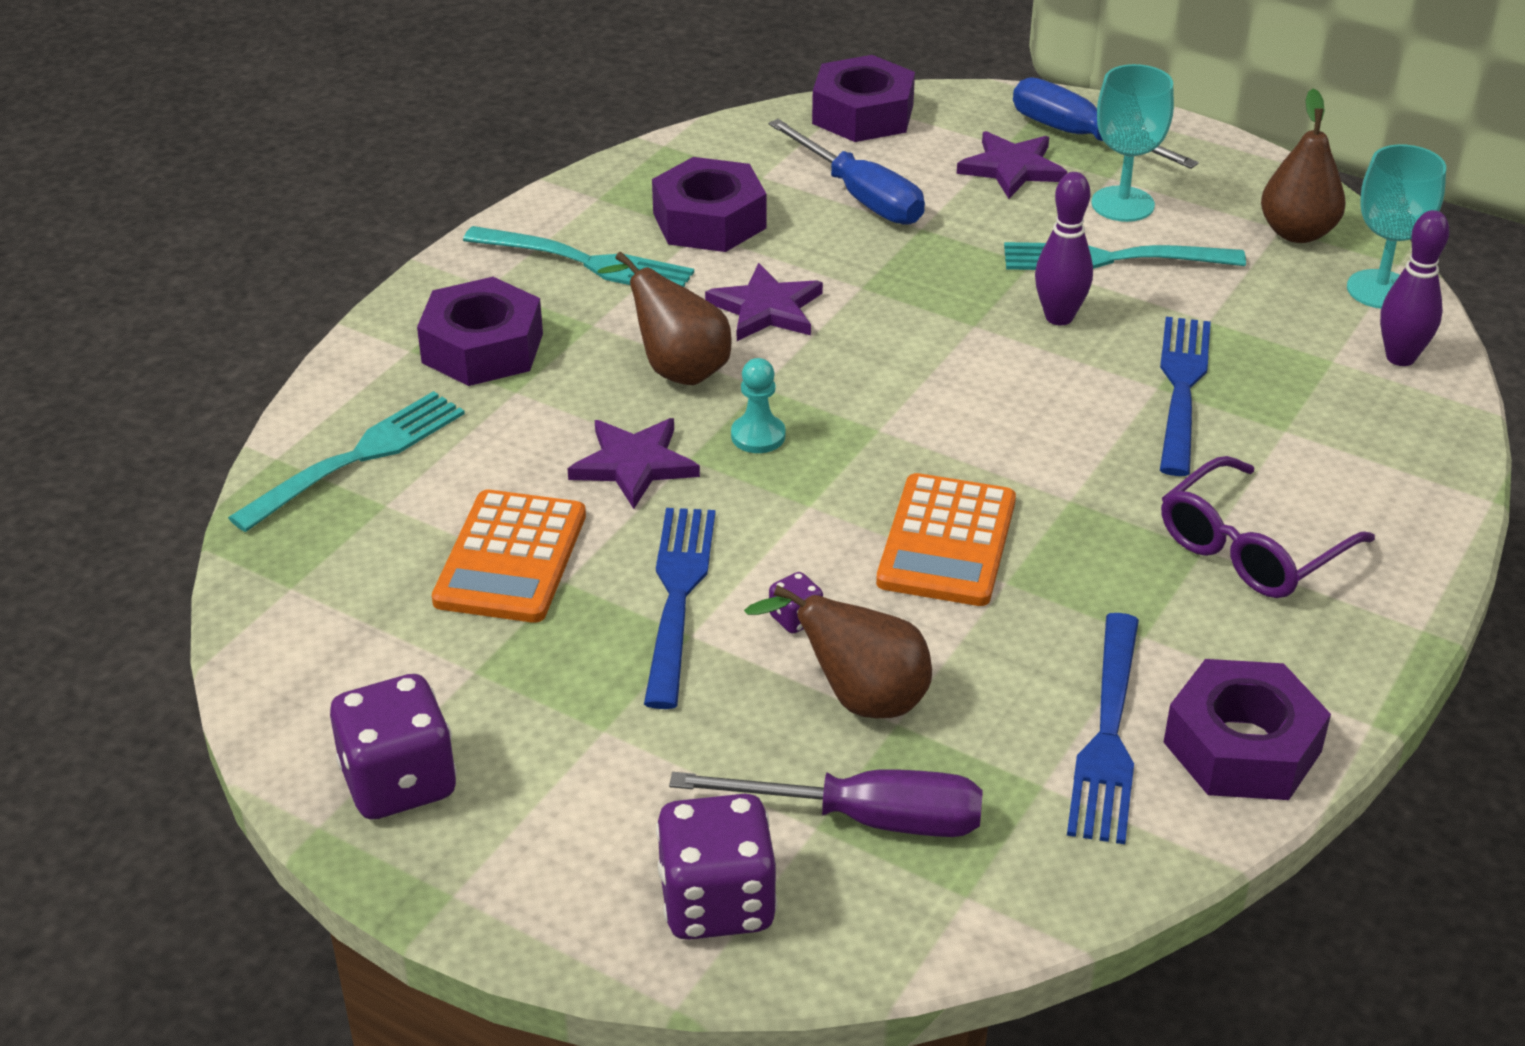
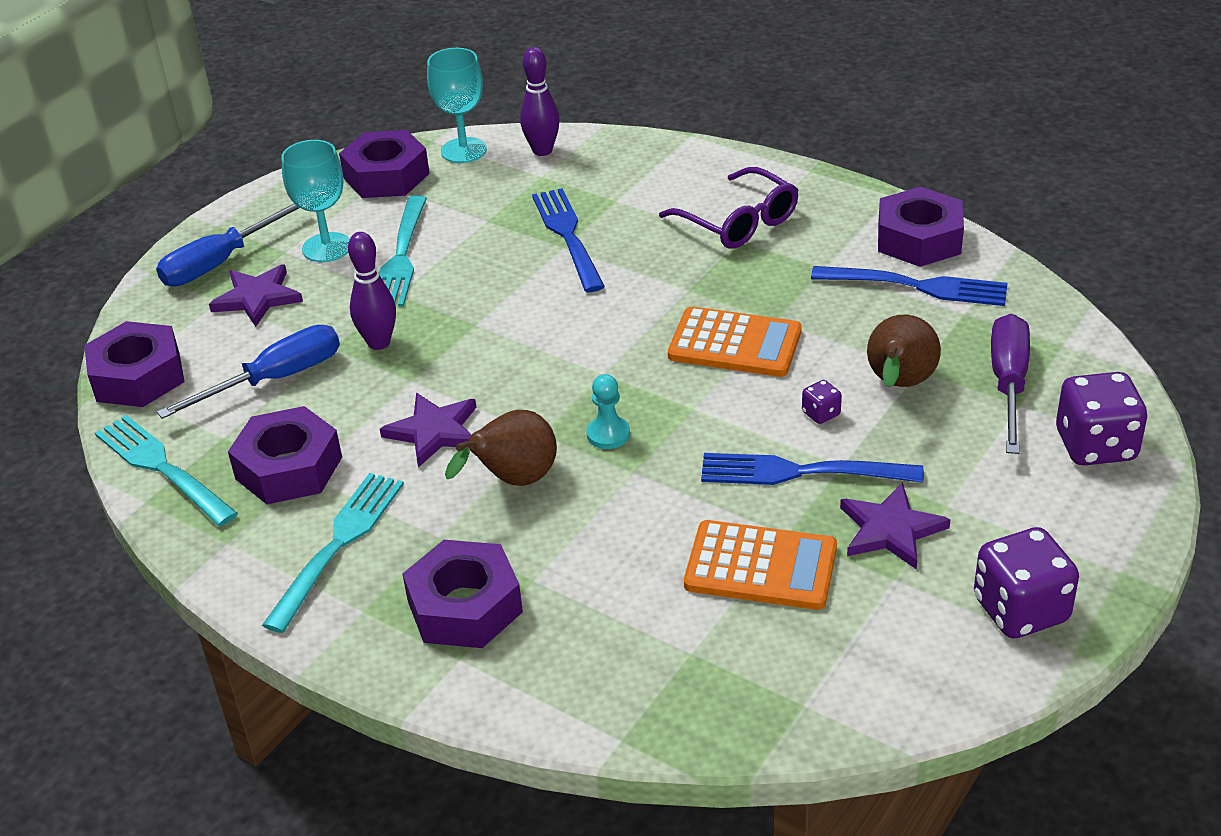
camera: 85 degrees left, 0 degrees up
(356, 459) = (626, 679): turquoise fork -> turquoise fork (163, 468)
(634, 464) = (641, 501): purple star -> purple star (890, 530)
(1059, 317) = (472, 284): purple bowling pin -> purple bowling pin (379, 343)
(1182, 389) = (568, 236): blue fork -> blue fork turned 60 degrees clockwise
(1297, 233) = (386, 176): brown pear -> purple nut

